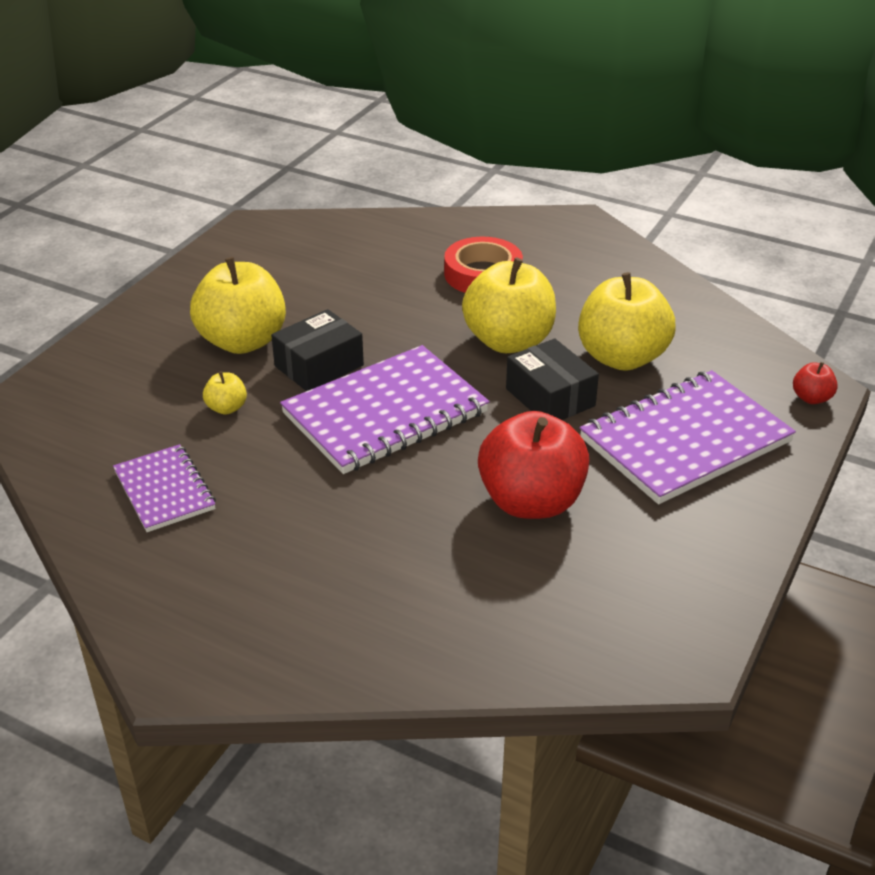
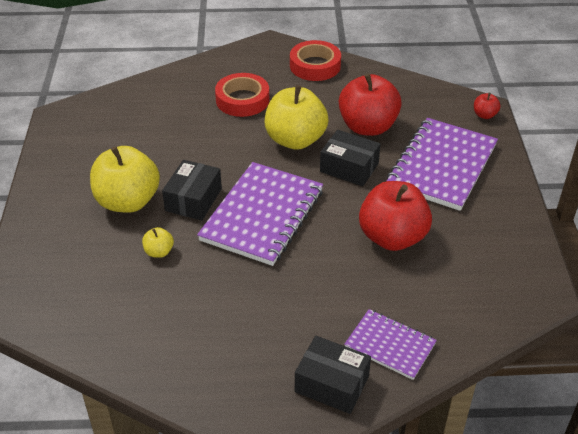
camera: 30 degrees left, 5 degrees up
(164, 490) = (169, 324): purple notebook -> purple notebook (390, 345)
(290, 640) = (332, 384): none -> black box
(616, 263) = (315, 66): none -> red tape
(622, 357) = (368, 127): yellow apple -> red apple

